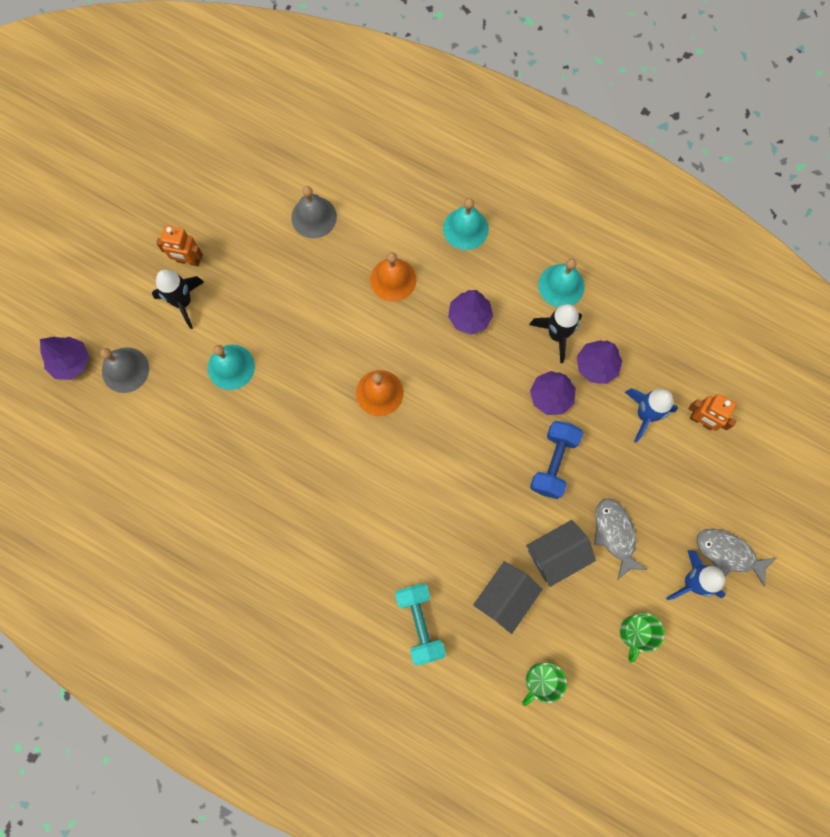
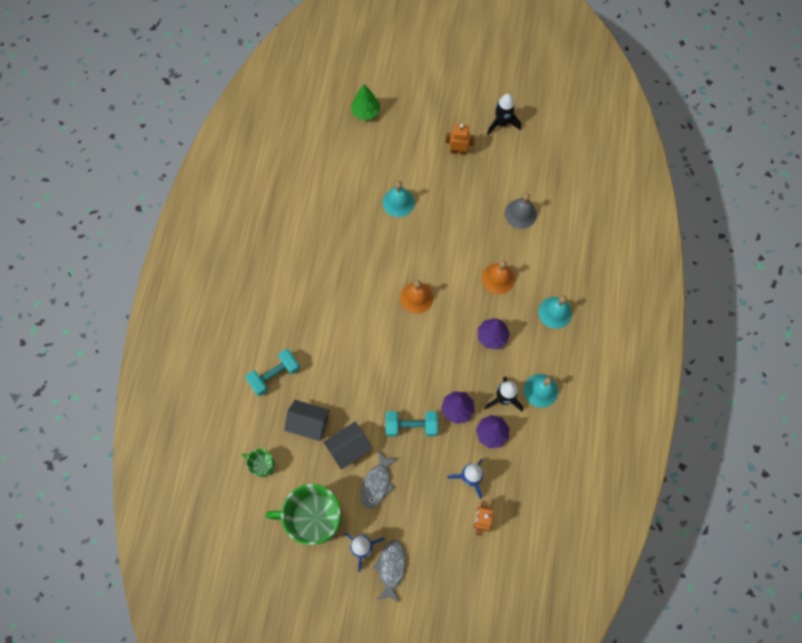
camera: 70 degrees right, 5 degrees down
(71, 362) = (366, 112): purple tree -> green tree
(125, 370) = (373, 143): grey bell -> none
(183, 302) = (429, 159): black rocket -> black rocket (502, 123)
(188, 261) = (458, 151): orange robot -> orange robot turned 105 degrees clockwise
(553, 463) = (411, 426): blue dumbbell -> turquoise dumbbell
(556, 555) = (349, 448): grey house -> grey house turned 75 degrees counterclockwise
(615, 534) = (377, 483): grey fish -> grey fish turned 150 degrees clockwise
(635, 633) = (314, 518): green mug -> green mug, size x2.13

